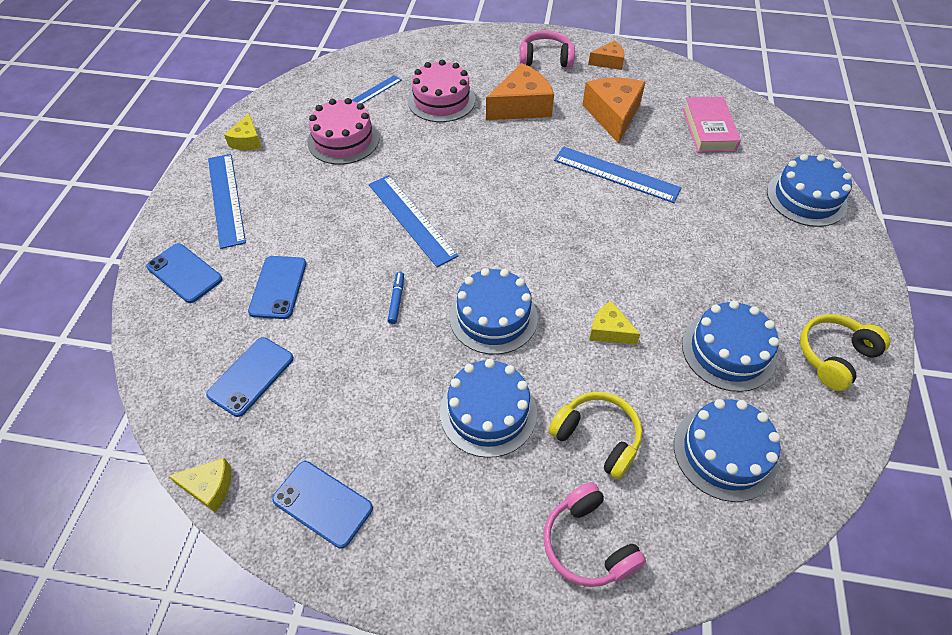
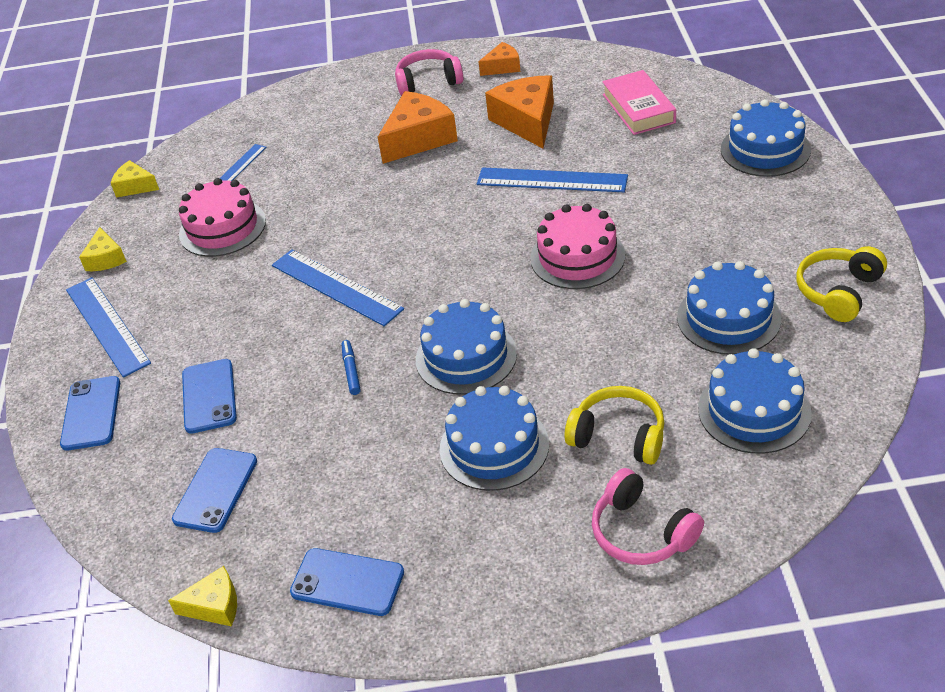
camera: 10 degrees left, 10 degrees down
(184, 273) = (91, 413): blue phone -> blue phone turned 60 degrees clockwise
(441, 100) = (322, 156): pink cake -> pink cake (577, 257)
(609, 331) = (597, 334): yellow cheese -> yellow cheese (135, 186)

